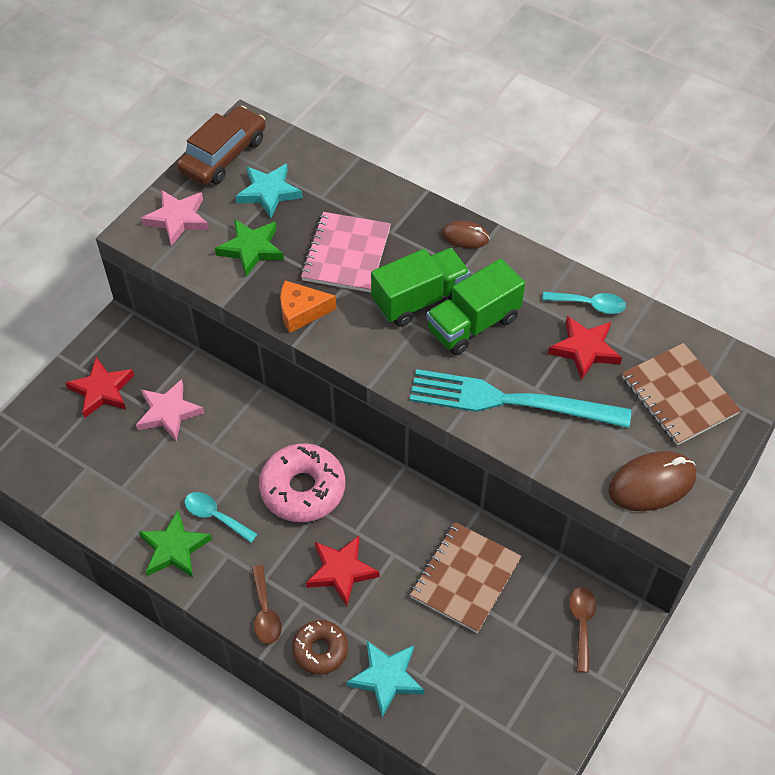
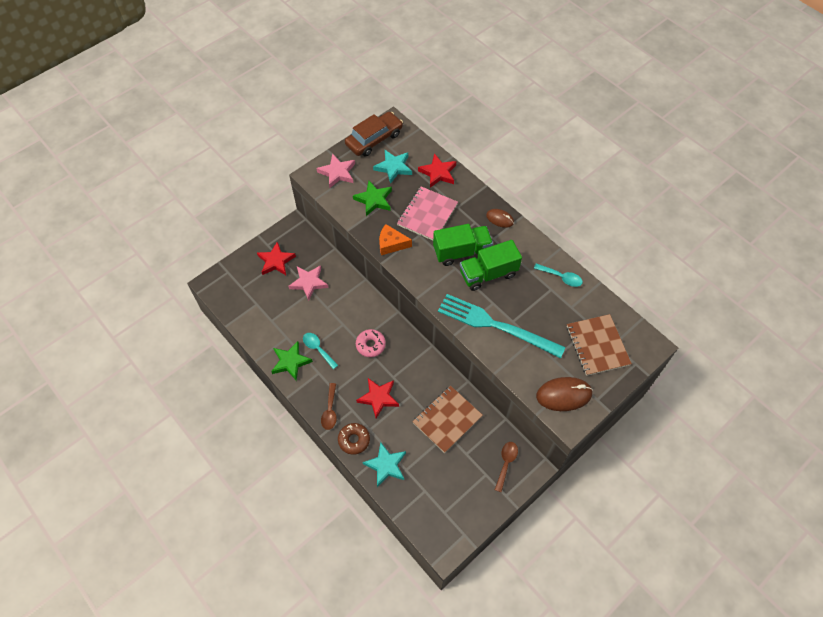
camera: 15 degrees right, 5 degrees up
(303, 489) = (370, 345): pink donut -> pink donut, size x0.60
(585, 349) = (549, 304): red star -> red star (438, 173)

